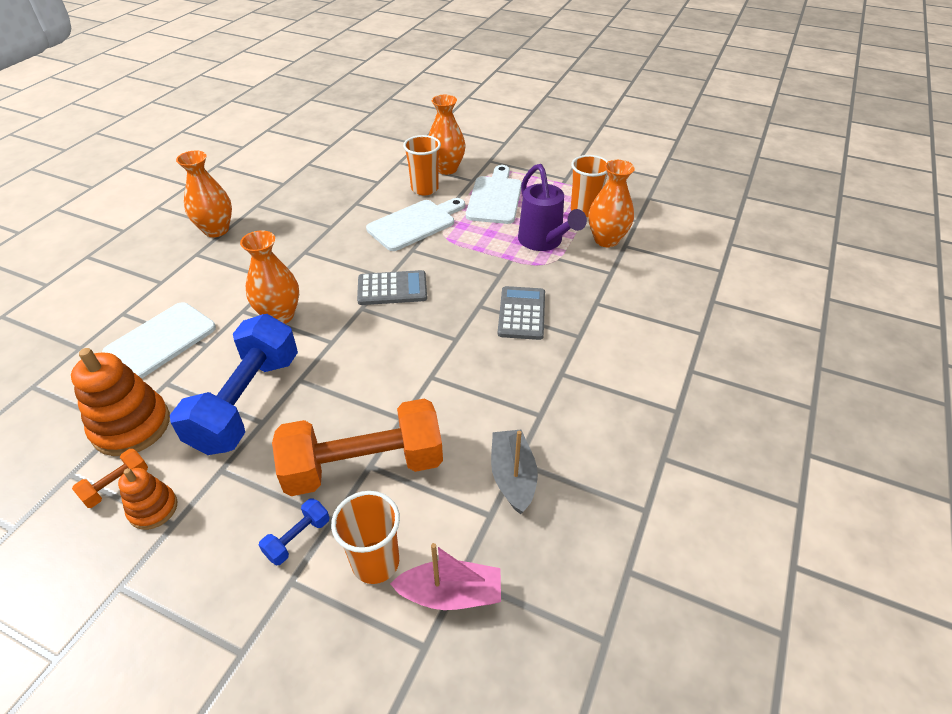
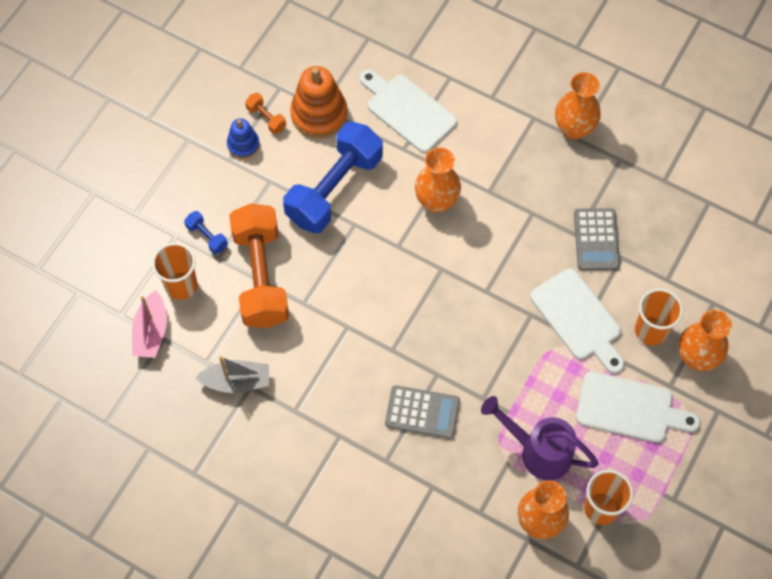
camera: 95 degrees right, 20 degrees up
(153, 509) = (243, 145): orange stacking toy -> blue stacking toy
(247, 402) = (334, 189): blue dumbbell -> blue dumbbell turned 75 degrees counterclockwise
(392, 289) = (468, 295): grey calculator -> grey calculator (596, 239)
(544, 242) = (537, 451): purple watering can -> purple watering can turned 45 degrees clockwise

